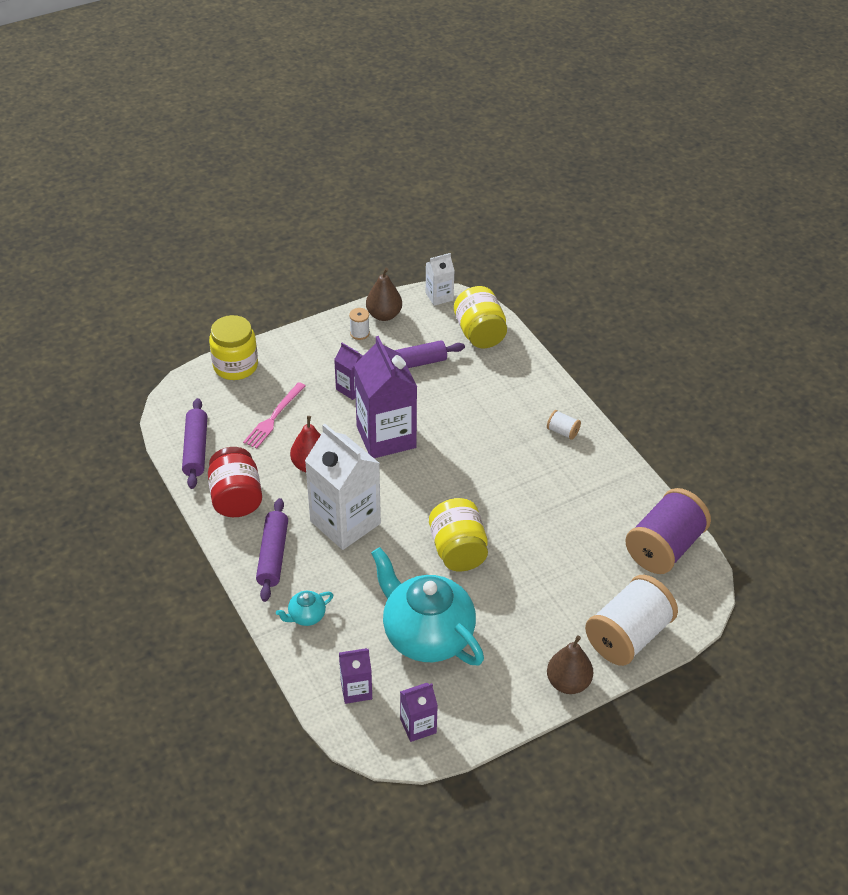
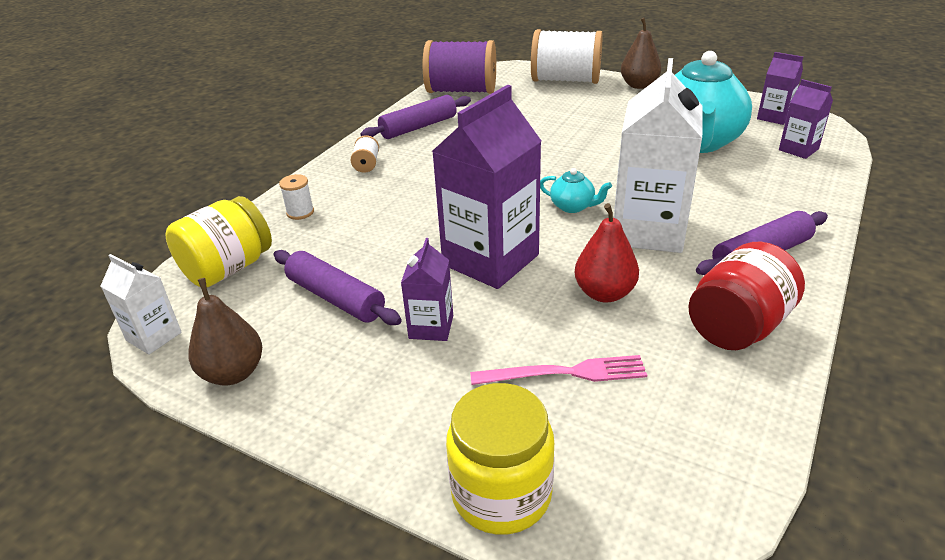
camera: 120 degrees left, 10 degrees down
(196, 449) = (723, 422): purple rolling pin -> purple rolling pin (418, 127)
(306, 616) = (785, 201): turquoise teapot -> turquoise teapot (573, 206)
(359, 333) = (298, 378): white spool -> white spool (300, 212)
(458, 550) = (587, 161): yellow jar -> none

